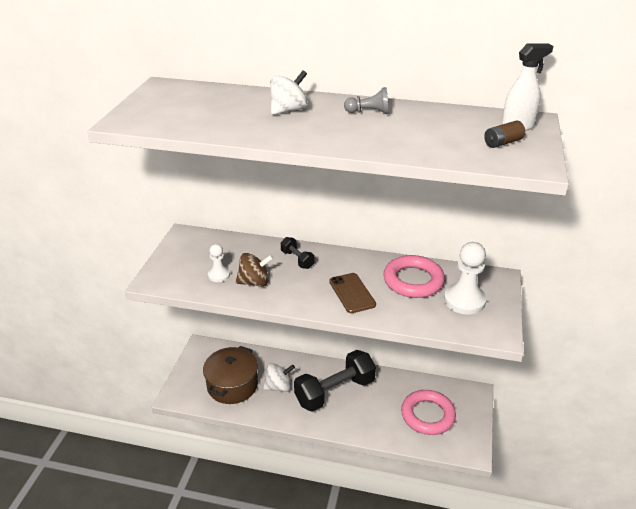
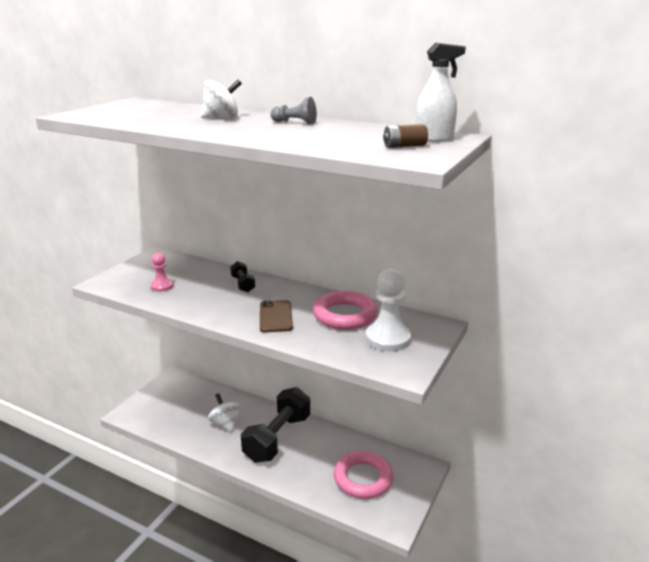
camera: 15 degrees right, 10 degrees down
(219, 275) = (162, 286): white pawn -> pink pawn
(232, 385) = (183, 414): brown pot -> none
(254, 282) = (190, 296): brown spinning top -> none
(278, 387) = (225, 423): white spinning top -> white spinning top turned 120 degrees counterclockwise
(335, 392) = (277, 438): black dumbbell -> black dumbbell turned 45 degrees counterclockwise

